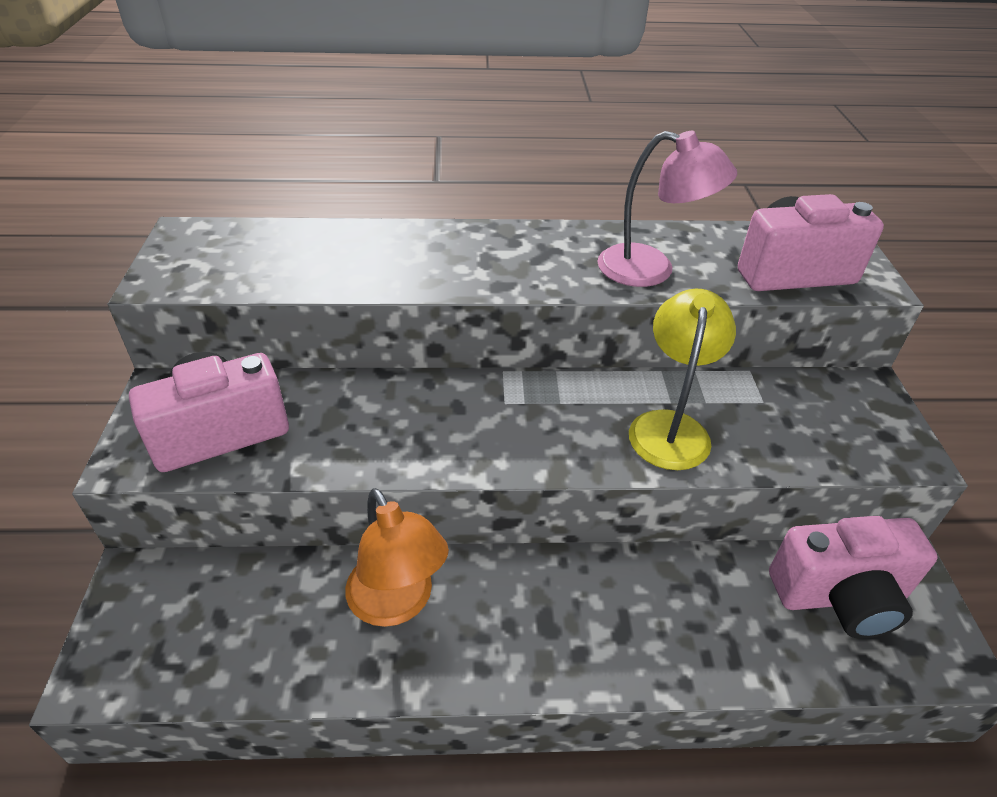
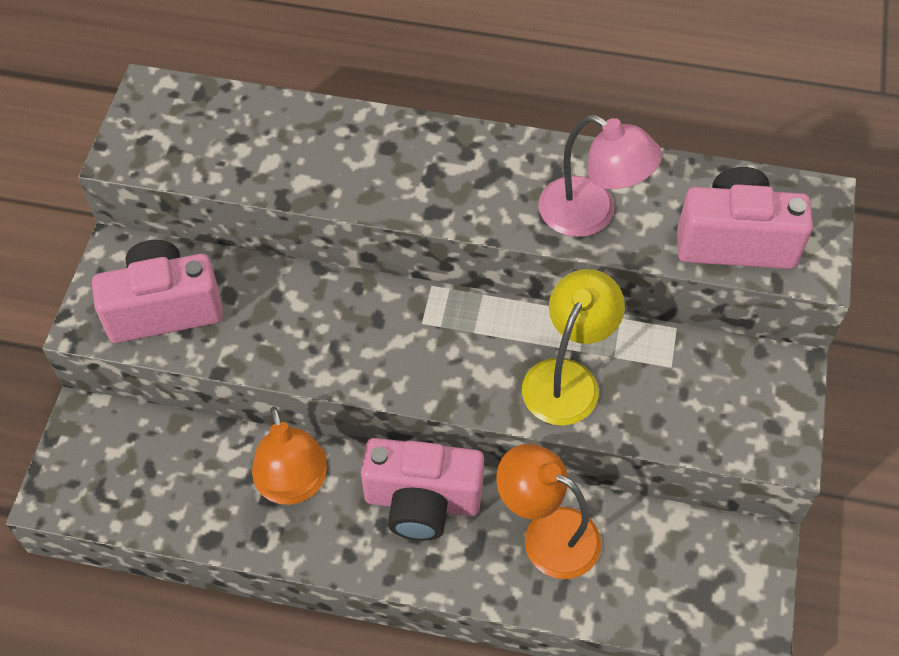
camera: 15 degrees right, 15 degrees up
(692, 598) = (547, 534): none -> orange lamp
(840, 596) = (681, 560): pink camera -> pink camera (422, 501)

